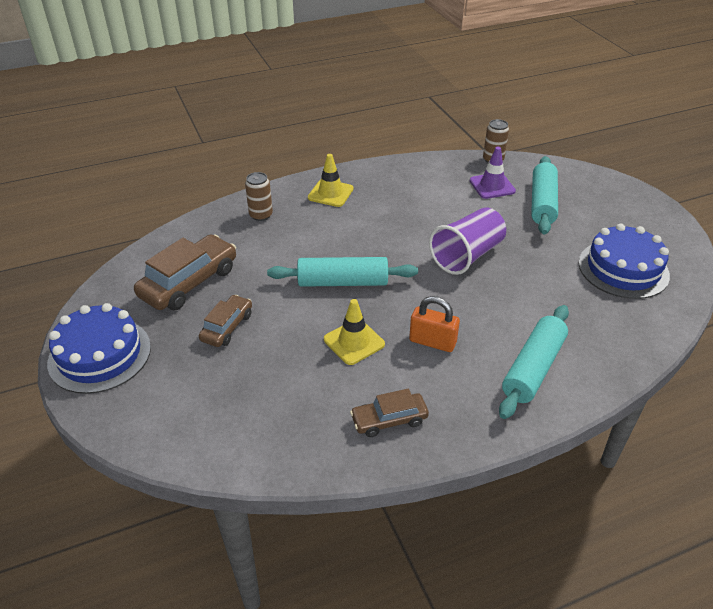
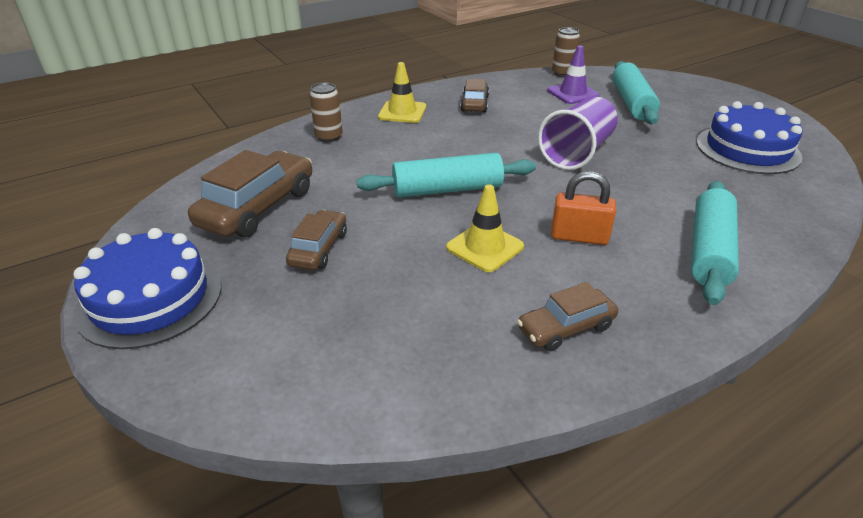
camera: 10 degrees left, 5 degrees down
(397, 189) = (474, 103): none -> brown car

